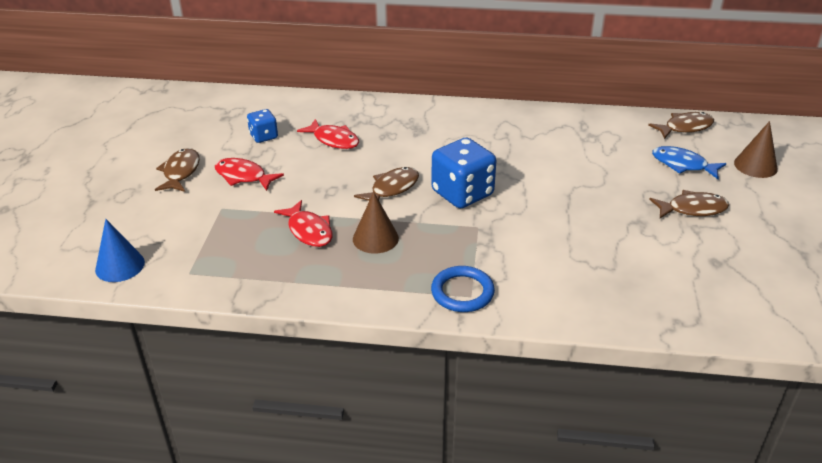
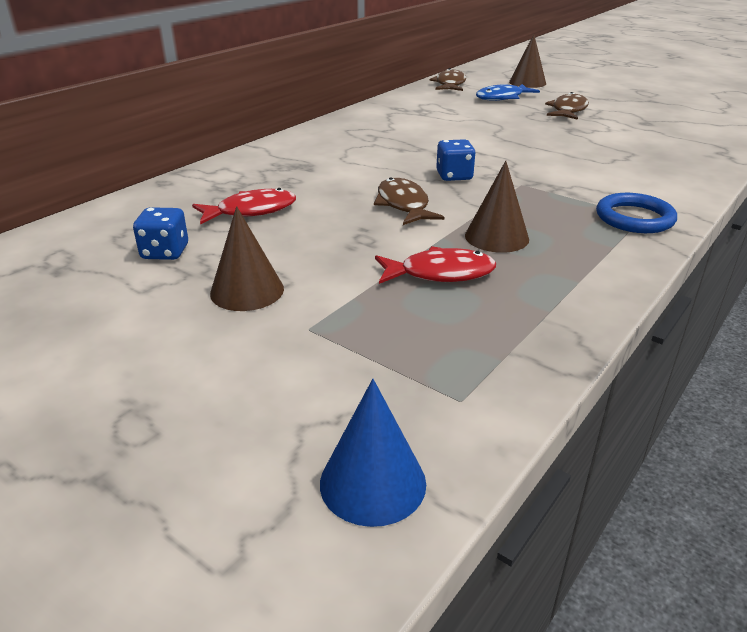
camera: 60 degrees left, 5 degrees down
(180, 172) = (152, 344): brown fish -> none
(243, 176) = (247, 291): red fish -> brown cone
(462, 193) = (454, 176): blue dice -> blue dice, size x0.54

